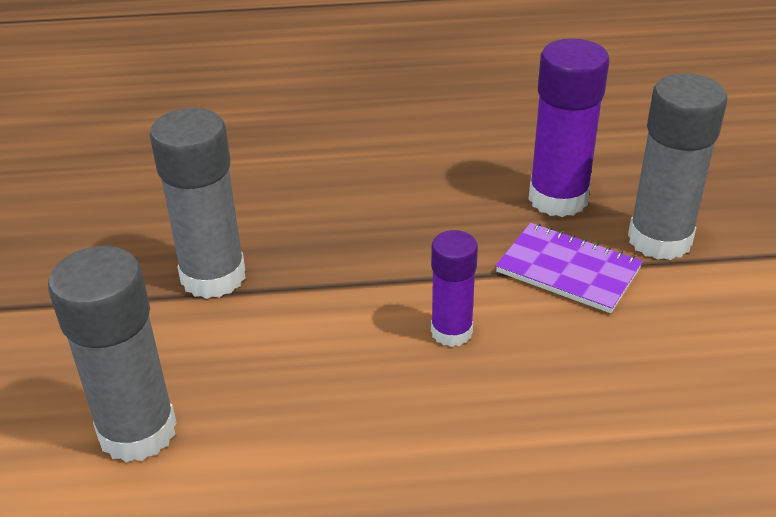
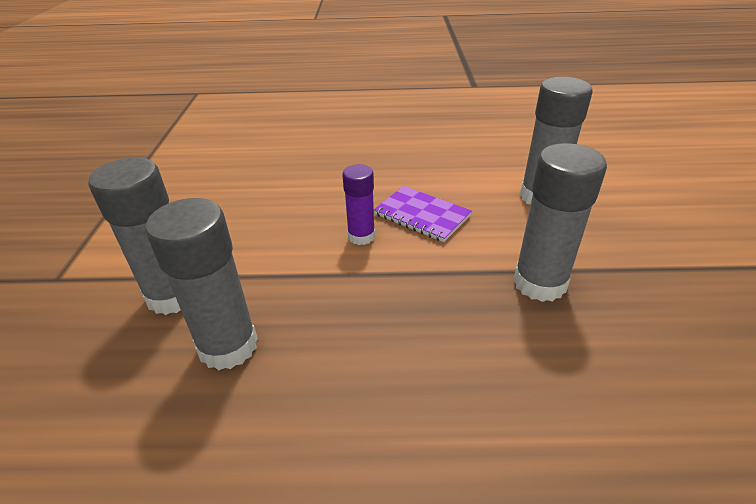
camera: 175 degrees left, 0 degrees up
(558, 199) = (228, 346): purple glue stick -> grey glue stick
(568, 270) = (262, 274): purple notebook -> purple notebook (422, 215)

